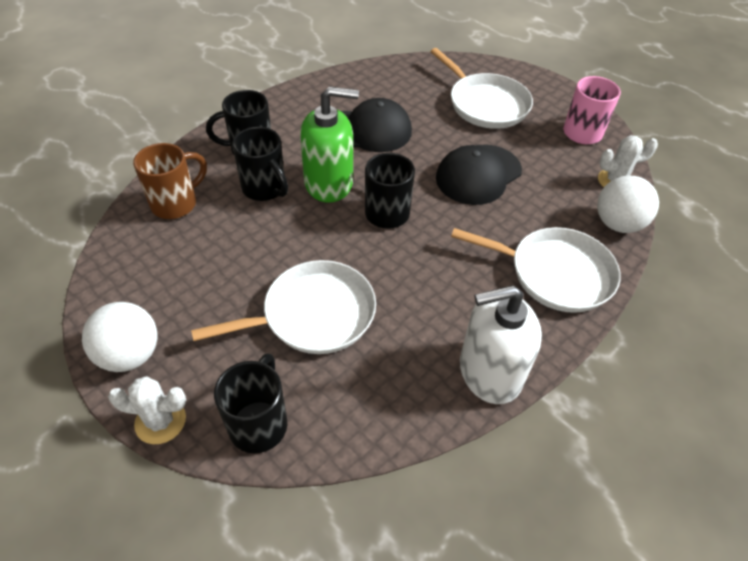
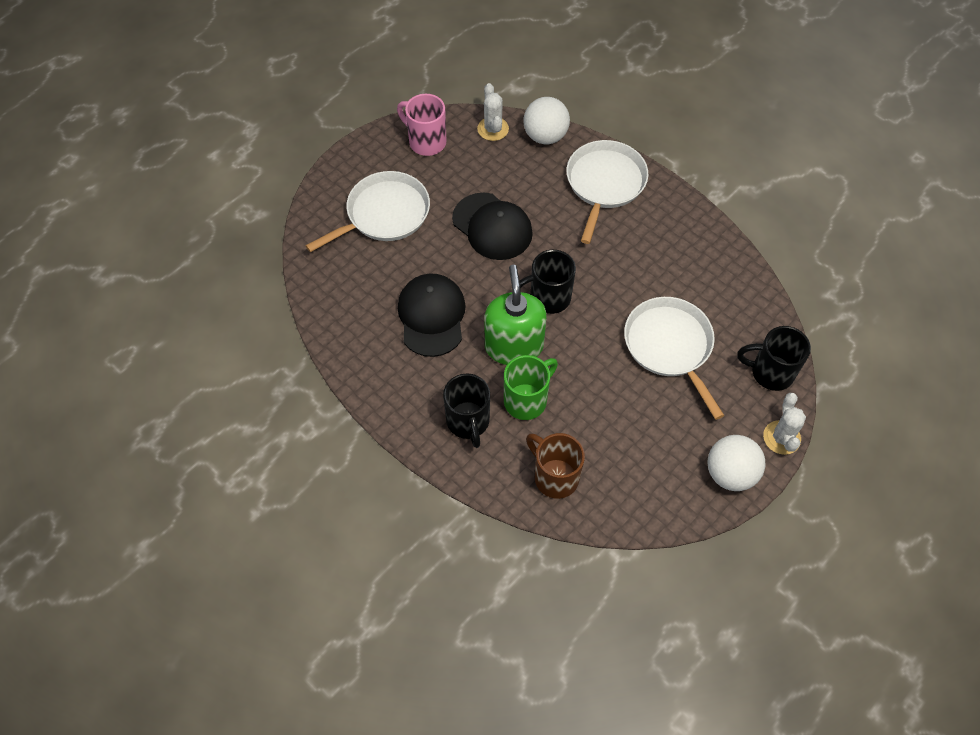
camera: 90 degrees left, 10 degrees up
(265, 189) = (526, 400): black mug -> green mug
(489, 372) = (702, 232): white soap dispenser -> none

